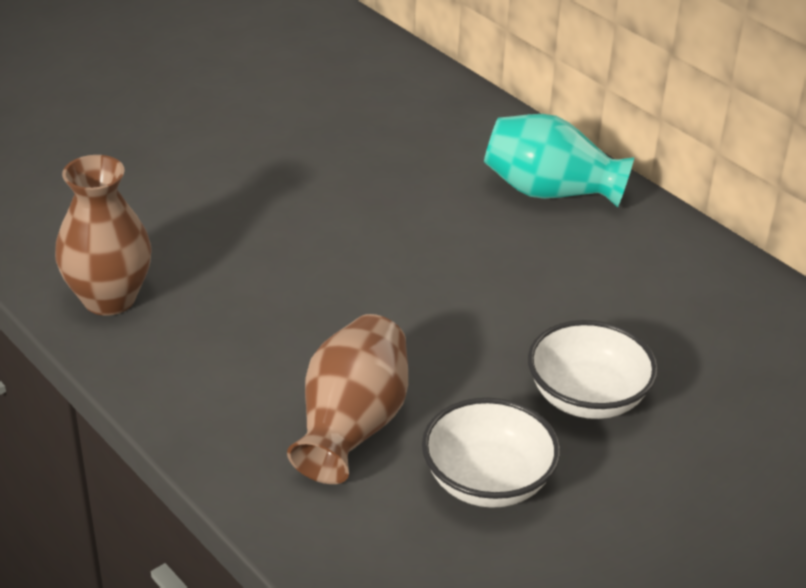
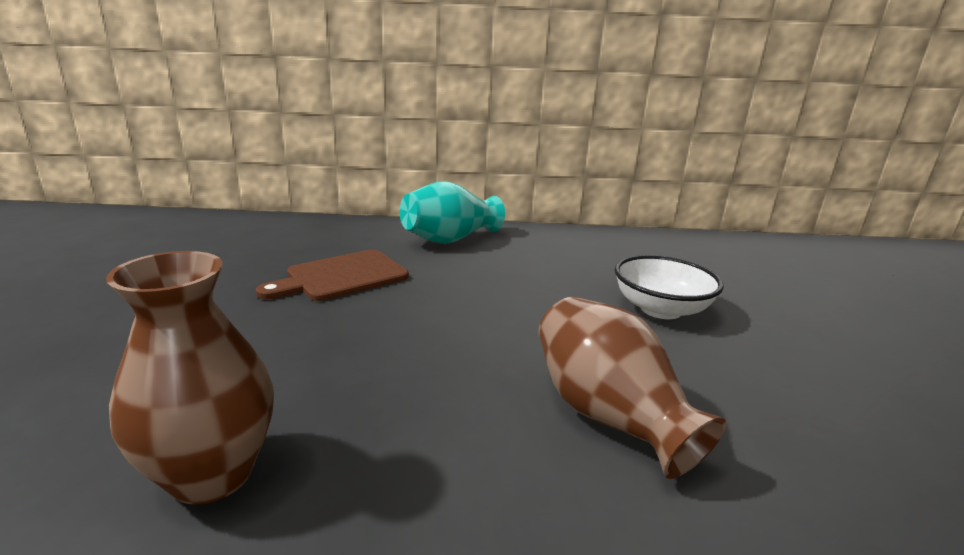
camera: 50 degrees left, 15 degrees down
(372, 186) = (342, 277): none -> brown cutting board
(487, 481) = (732, 384): white bowl -> none

